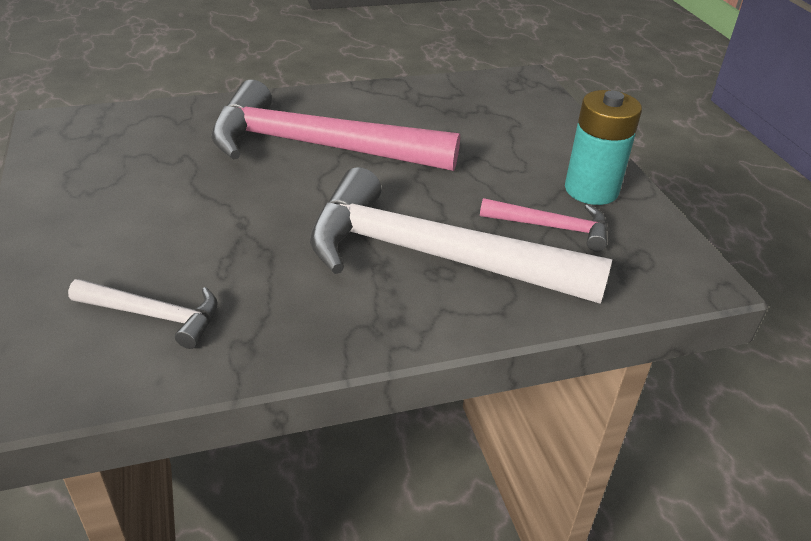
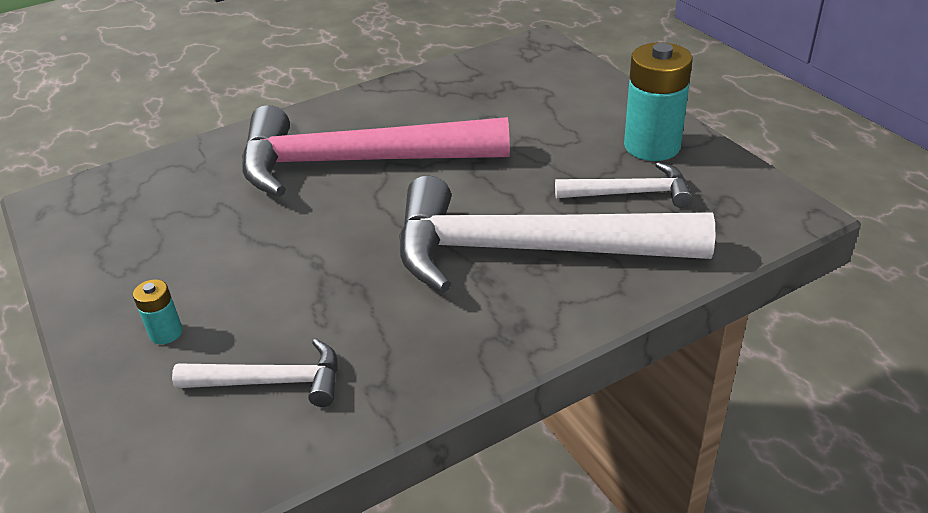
camera: 10 degrees left, 0 degrees up
(88, 252) = (166, 333): none -> turquoise battery
(551, 227) = (630, 193): pink hammer -> white hammer

